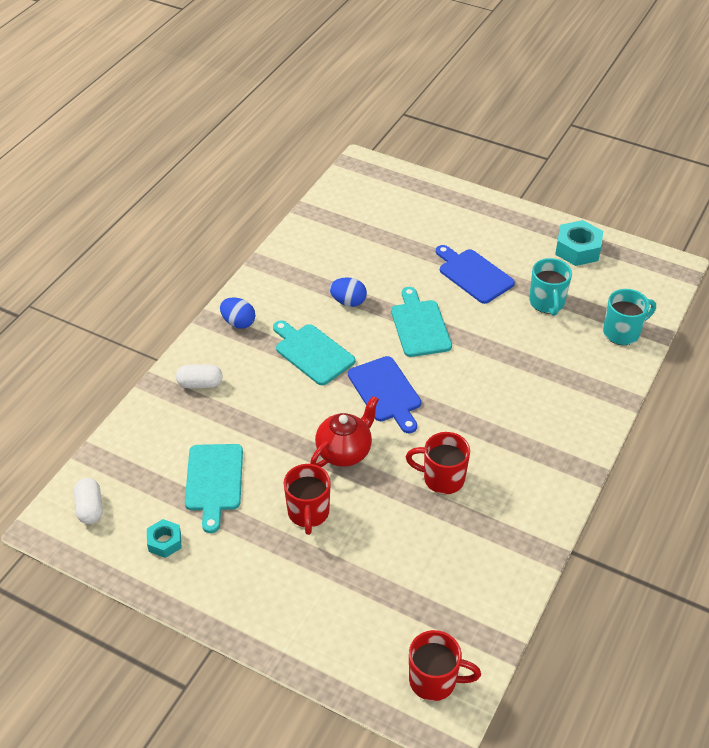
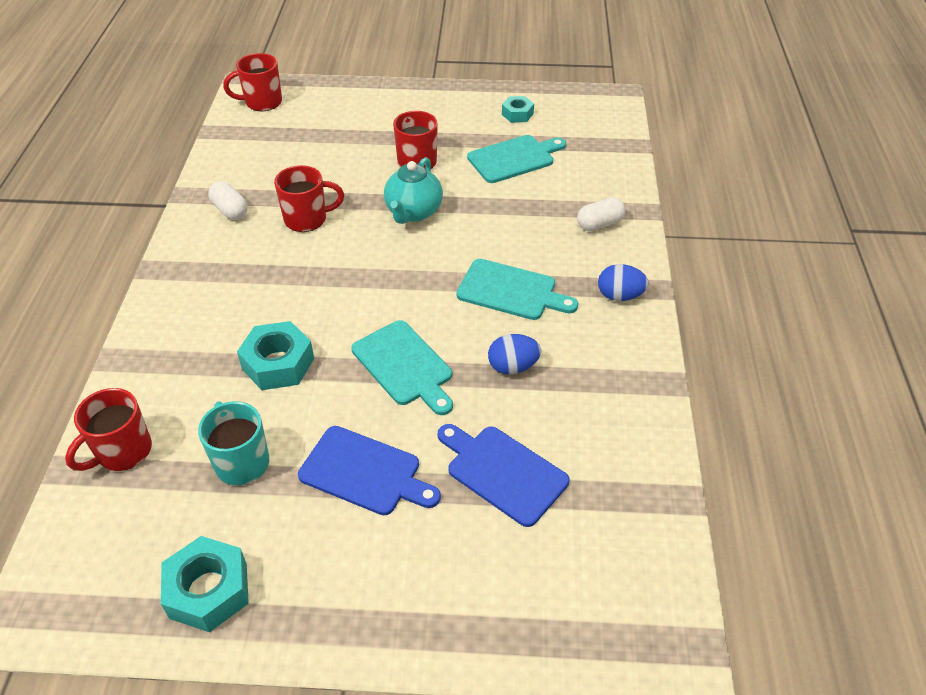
camera: 155 degrees right, 0 degrees up
(90, 508) = (595, 115): white capsule -> white capsule (230, 210)
(214, 481) = (514, 158): turquoise cutting board -> turquoise cutting board turned 90 degrees clockwise
(344, 452) = (413, 212): red teapot -> turquoise teapot
(386, 392) = (403, 277): blue cutting board -> blue cutting board (503, 472)
(507, 356) = (278, 364): none -> turquoise nut
(622, 332) = (122, 452): turquoise mug -> red mug

